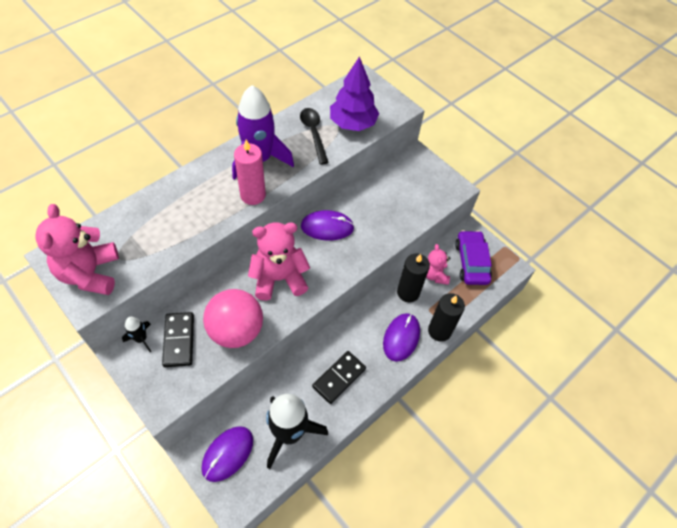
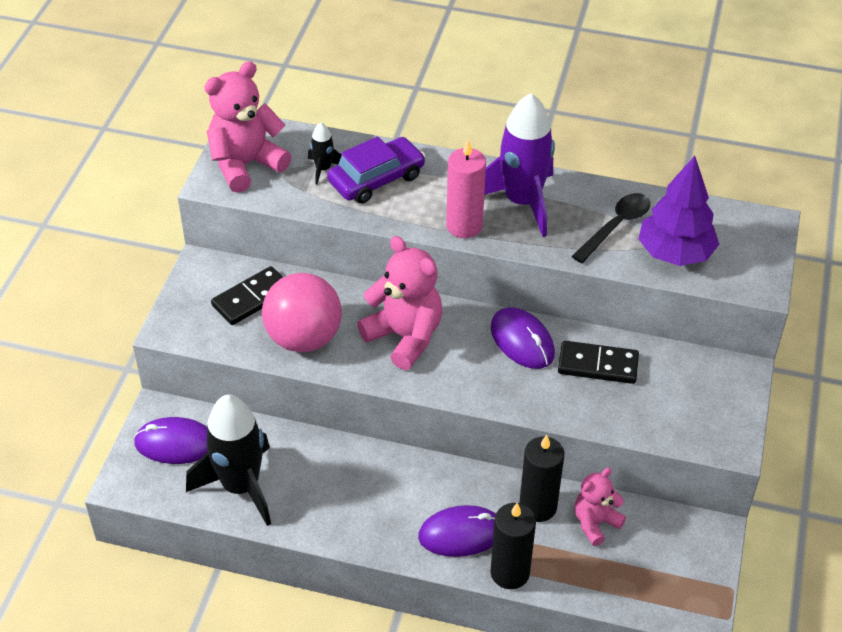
camera: 60 degrees right, 10 degrees down
(141, 339) = (228, 268): black rocket -> black rocket (323, 169)
(339, 378) = (349, 497): black domino -> black domino (597, 365)
(471, 262) = (660, 558): purple car -> purple car (376, 179)

